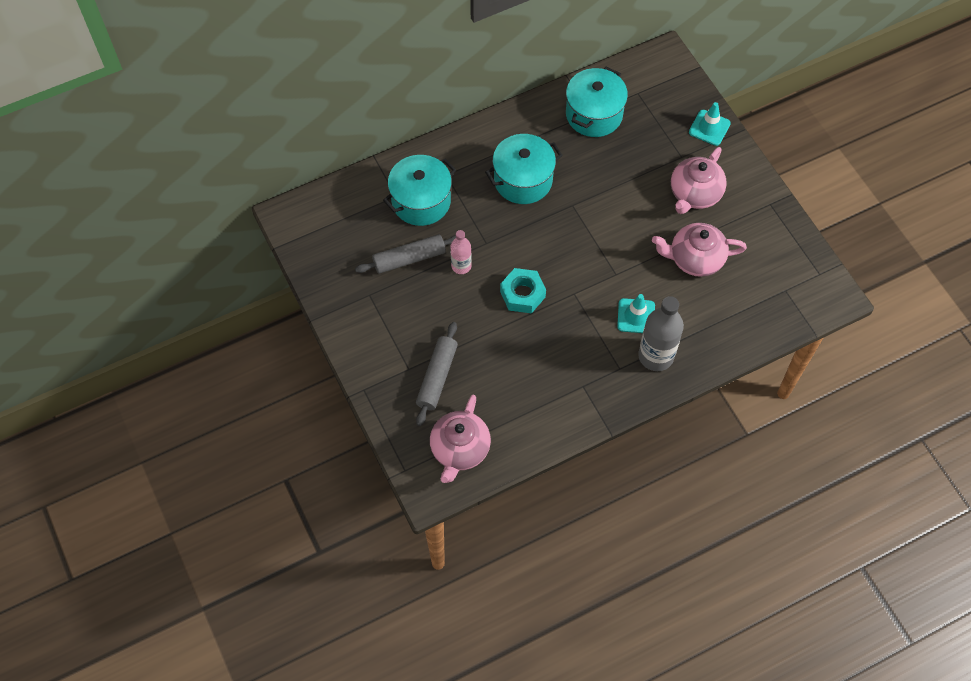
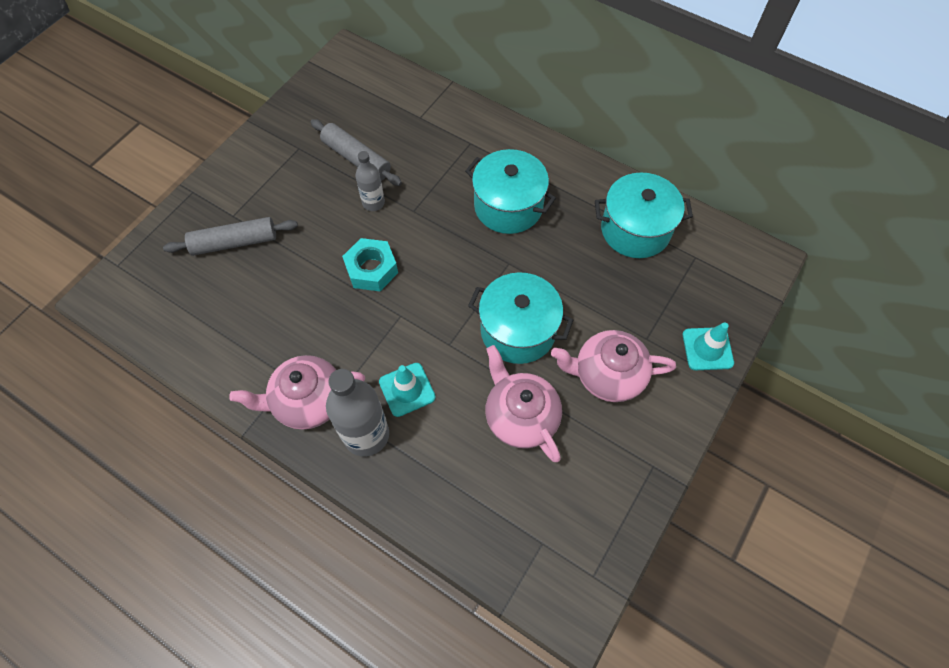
camera: 60 degrees right, 0 degrees up
(421, 201) = (426, 138): turquoise pot -> turquoise pot (518, 330)
(460, 449) = (160, 300): pink teapot -> pink teapot (308, 401)
(461, 266) = (373, 203): pink bottle -> grey bottle

